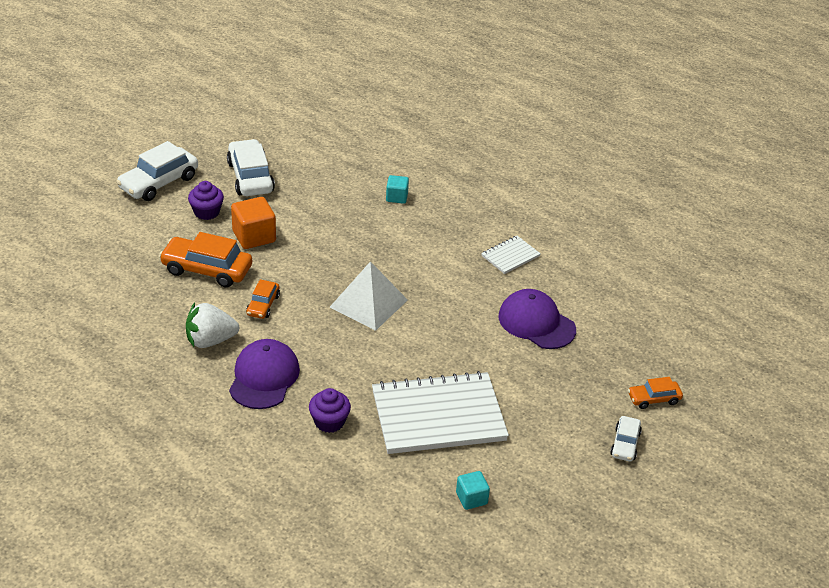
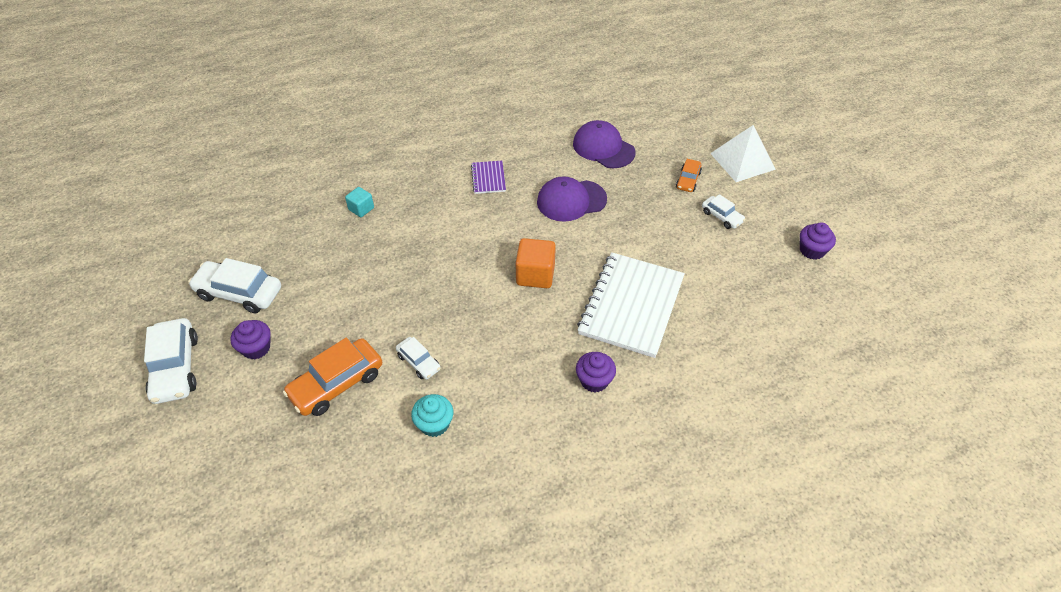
camera: 55 degrees left, 10 degrees up
(210, 341) = (434, 424): white strawberry -> turquoise cupcake
(254, 236) = (323, 327): orange cube -> orange cube (535, 275)
(263, 305) = (418, 362): orange car -> white car
(264, 377) = (510, 403): purple cap -> purple cap (603, 148)
(368, 303) = (473, 288): white pyramid -> white pyramid (742, 161)
(471, 498) = (728, 328): turquoise cube -> none
(510, 256) = (488, 178): white notebook -> purple notebook
(646, 536) = (812, 250): none -> purple cupcake

